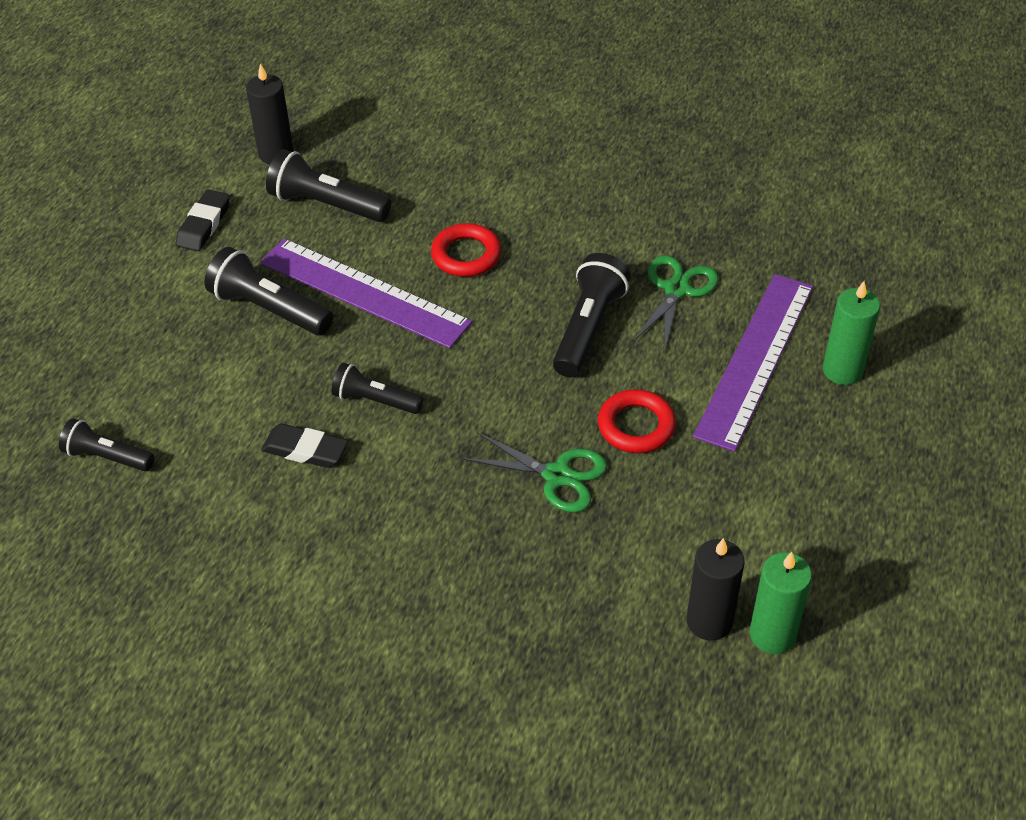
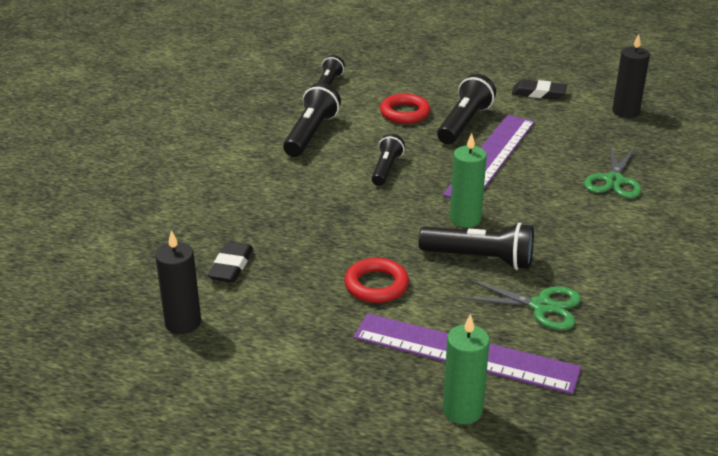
camera: 85 degrees right, 15 degrees down
(305, 450) = (339, 147): black eraser -> black eraser (231, 266)
(327, 204) = (579, 135): black flashlight -> black flashlight (311, 134)
(466, 255) = (546, 197): red ring -> red ring (405, 113)
(557, 476) = (322, 248): green scissors -> green scissors (614, 181)
(772, 634) = (167, 355): green candle -> green candle (465, 219)

